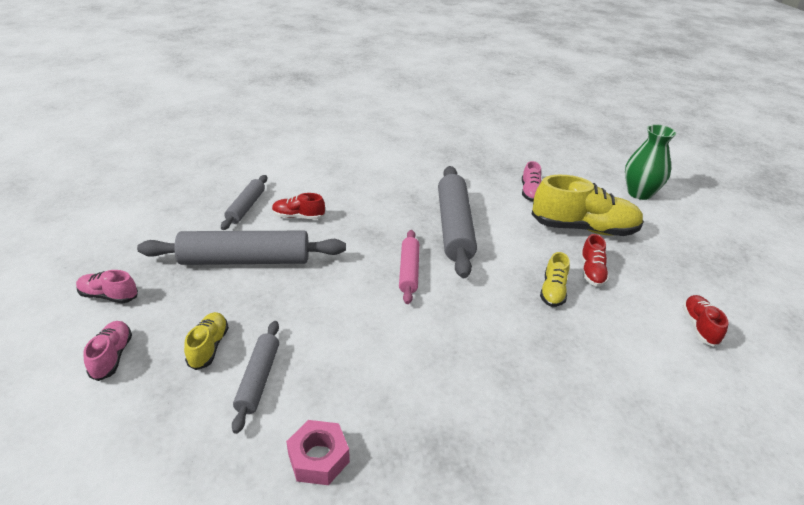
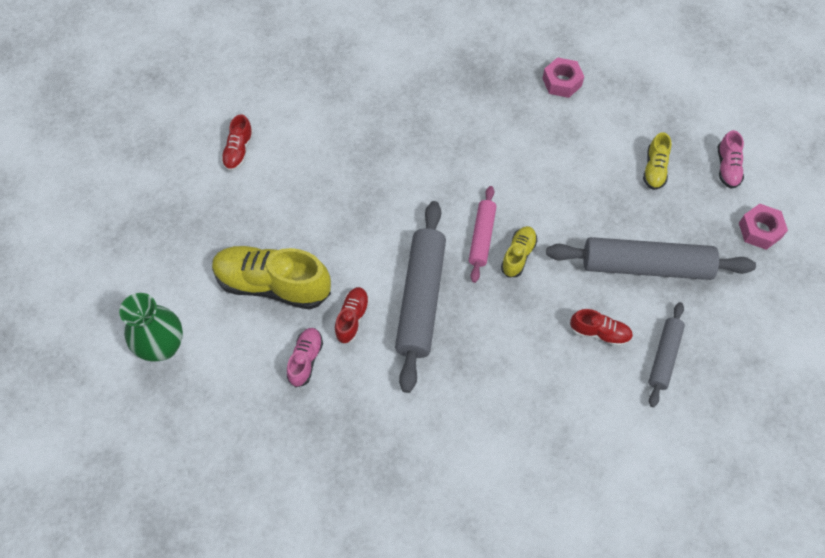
camera: 170 degrees left, 25 degrees up
(109, 296) = (760, 230): pink shoe -> pink nut
(258, 379) = (610, 138): grey rolling pin -> none
(553, 291) = (349, 200): yellow shoe -> yellow shoe (518, 255)
(591, 272) = (299, 220): red shoe -> red shoe (352, 318)

